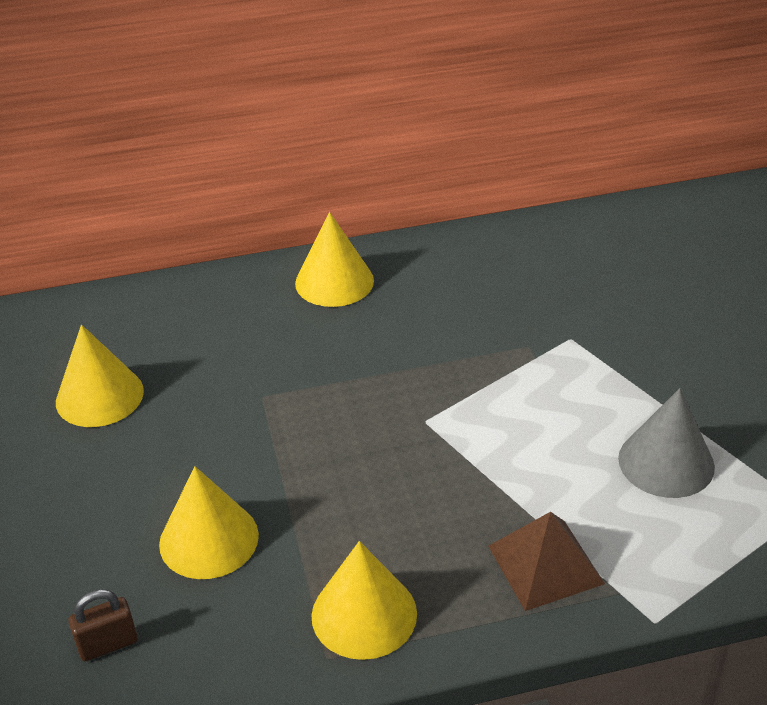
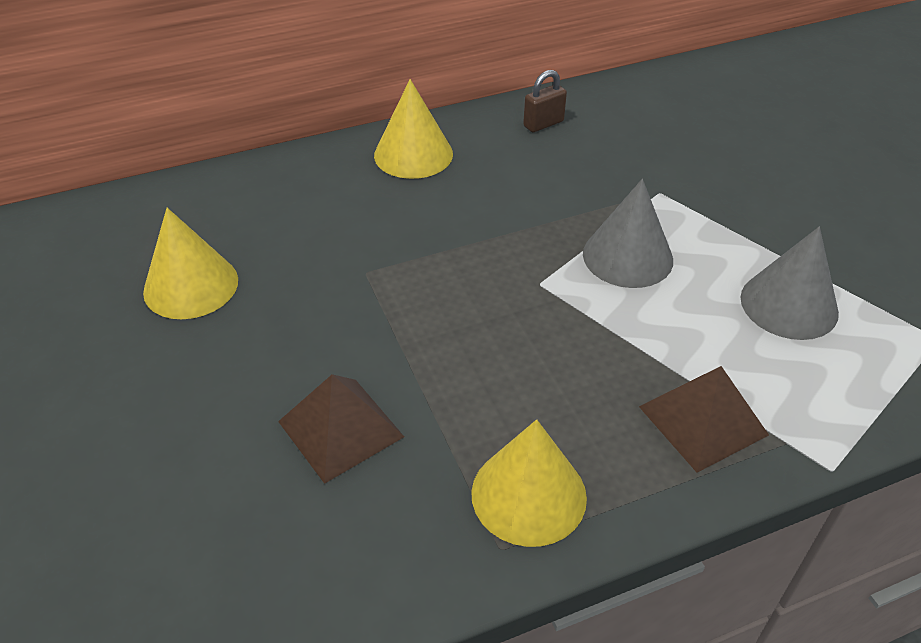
camera: 10 degrees left, 5 degrees up
(108, 644) = (250, 561): brown padlock -> brown padlock (543, 124)
(209, 539) = (340, 428): yellow cone -> brown pyramid
(519, 401) = (627, 256): none -> grey cone

